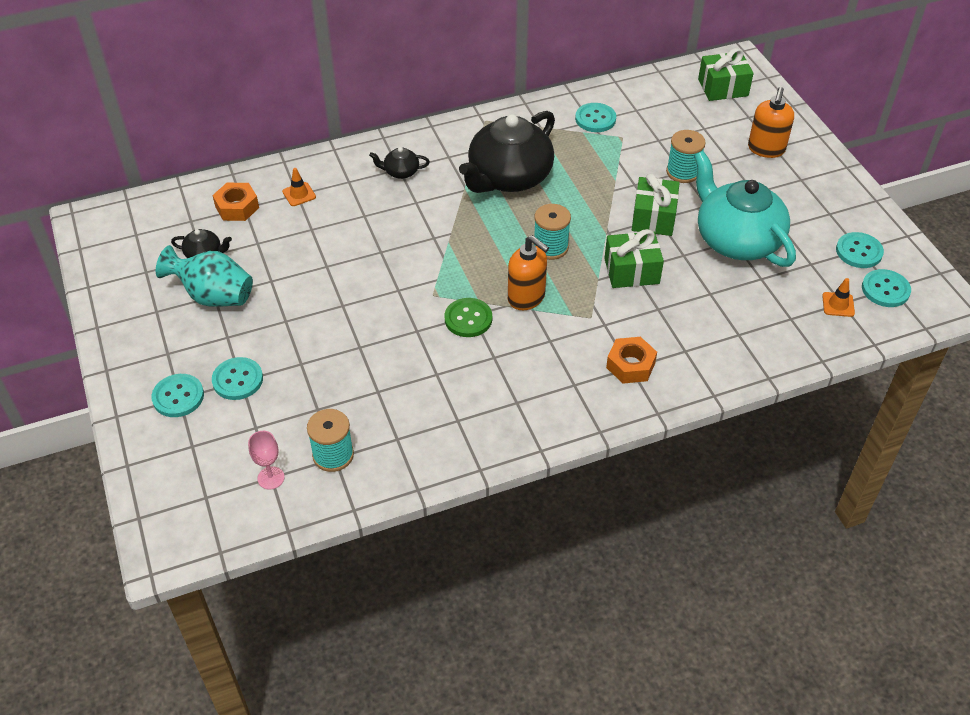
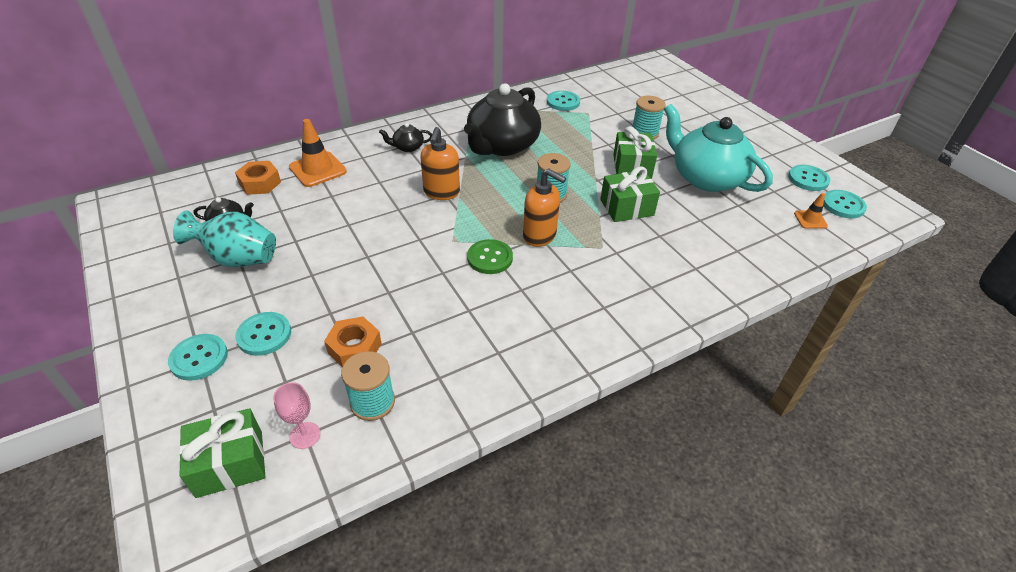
camera: 10 degrees left, 5 degrees down
(299, 194) = (318, 169): orange traffic cone -> orange traffic cone, size x1.83
(630, 365) = (651, 285): orange nut -> orange nut (354, 348)
(723, 88) = (655, 77): green gift -> green gift (230, 463)
(766, 149) = (704, 114): orange soap dispenser -> orange soap dispenser (441, 192)

